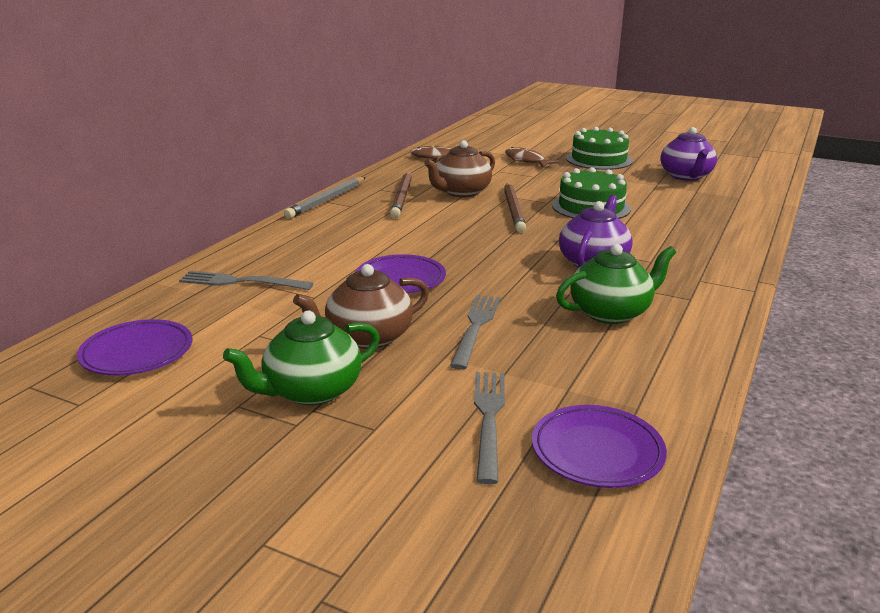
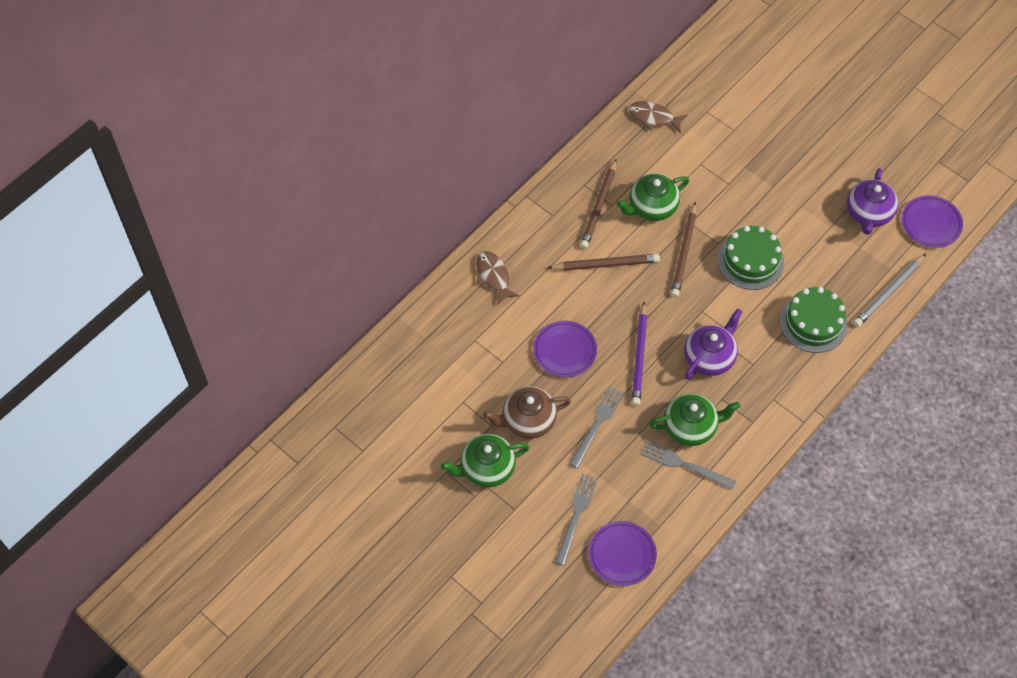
camera: 15 degrees right, 35 degrees up
(137, 353) = (391, 406): purple plate -> purple plate (931, 223)
(241, 282) = (456, 330): grey fork -> grey fork (684, 465)
(326, 200) = (534, 200): grey pencil -> grey pencil (888, 292)
(427, 224) = (606, 264): none -> brown pencil
(461, 192) = (652, 207): brown teapot -> green teapot
(503, 272) = (639, 357): none -> purple pencil
(526, 161) = (735, 144): brown fish -> brown fish (493, 276)
(599, 159) = (806, 155): green cake -> green cake (813, 322)

